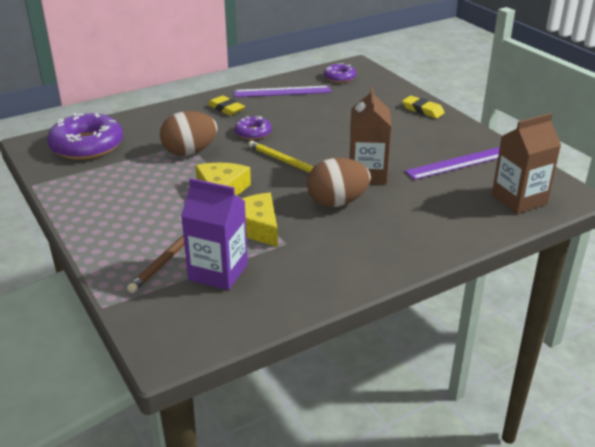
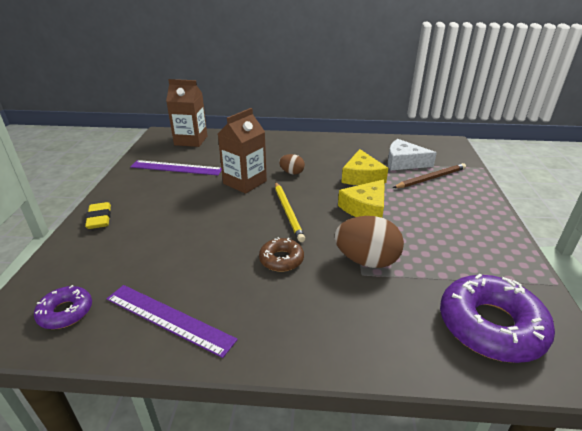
camera: 145 degrees left, 0 degrees up
(218, 272) = (404, 162): purple carton -> white cheese
(226, 108) = (271, 317): yellow eraser -> none
(253, 133) = (281, 259): purple donut -> brown donut
(337, 202) = (292, 173): brown egg -> brown egg, size x0.54

